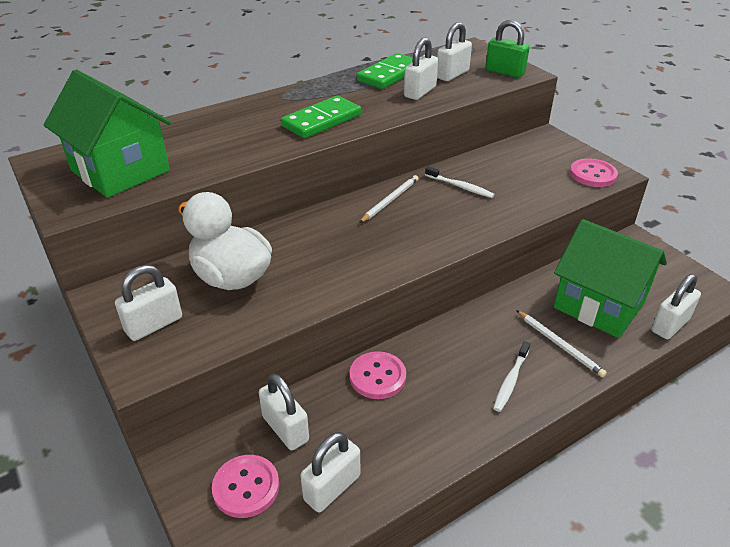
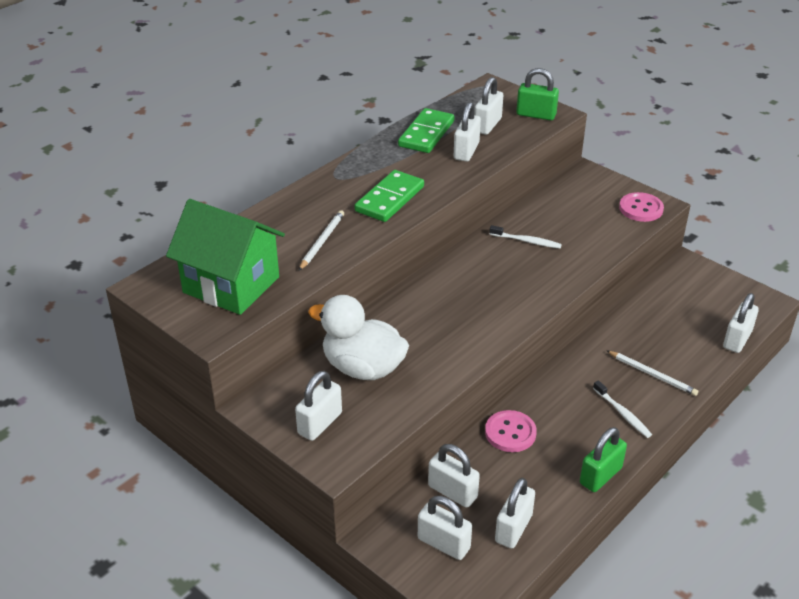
camera: 15 degrees left, 0 degrees up
(246, 487) = (444, 543): pink button -> white padlock
(390, 200) = (468, 266): white pencil -> white pencil (322, 241)
(458, 447) = (600, 475): none -> green padlock
(511, 381) = (623, 413): white toothbrush -> white toothbrush turned 45 degrees counterclockwise
(599, 305) = (674, 332): green house -> none

